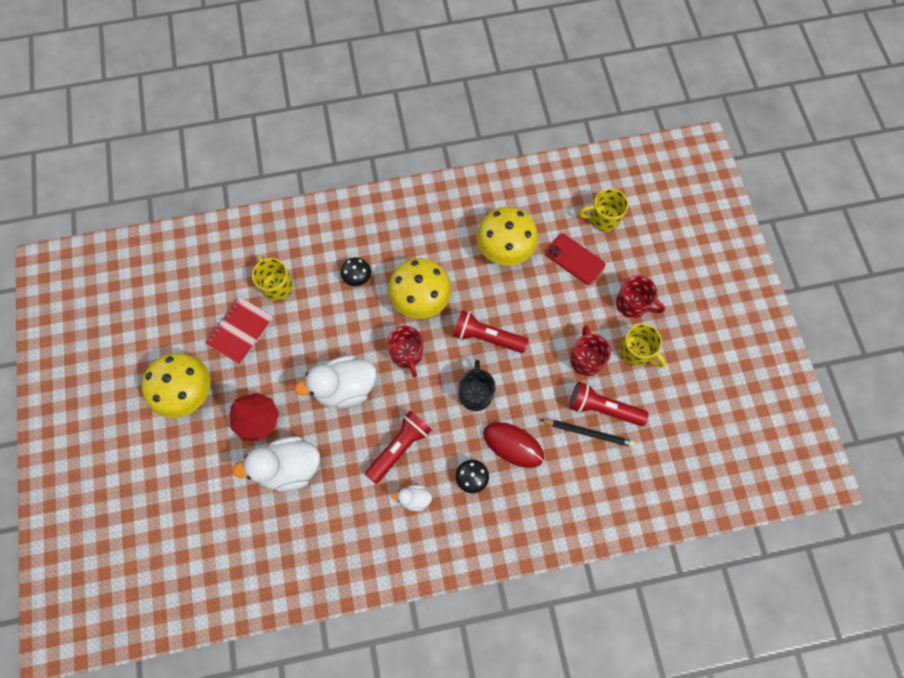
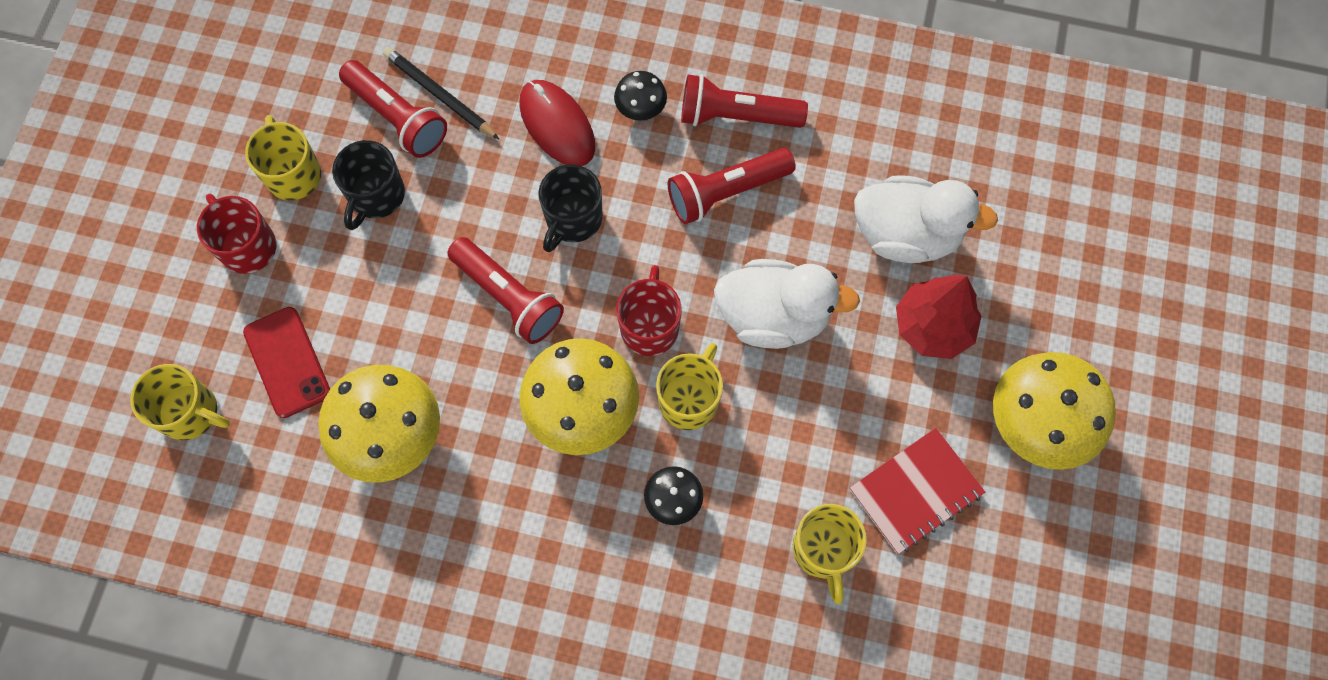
camera: 155 degrees left, 0 degrees up
(370, 327) = (689, 399): none -> yellow mug
(414, 499) = (736, 116): white duck -> red flashlight
(586, 359) = (376, 196): red mug -> black mug

